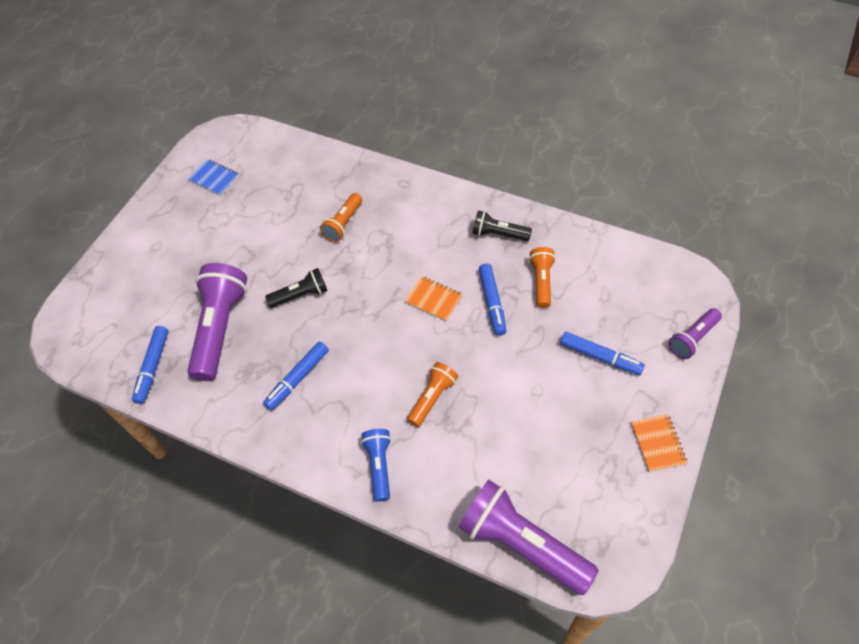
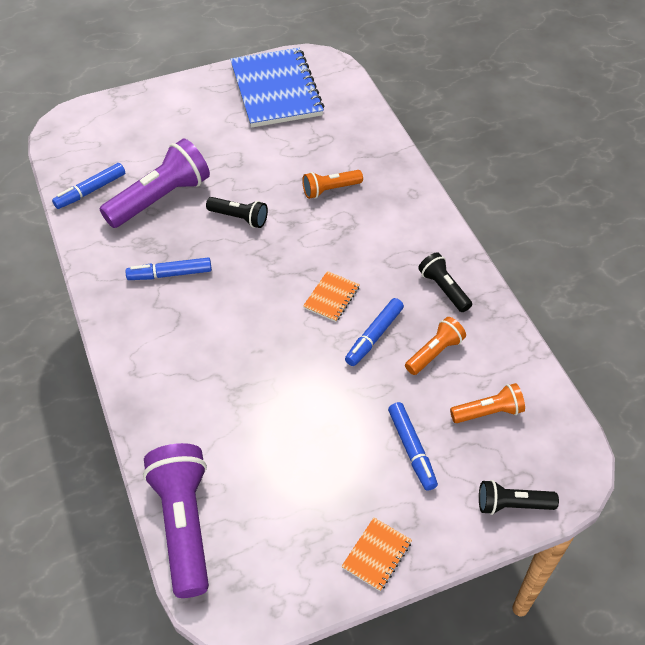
camera: 40 degrees right, 5 degrees down
(214, 178) = (276, 90): blue notebook -> blue notebook, size x2.36
(379, 466) = (153, 380): blue flashlight -> none
(432, 398) = (245, 366): orange flashlight -> orange flashlight (488, 412)
(434, 299) = (331, 297): orange notebook -> orange notebook turned 45 degrees clockwise
(692, 339) = (512, 504): purple flashlight -> black flashlight

